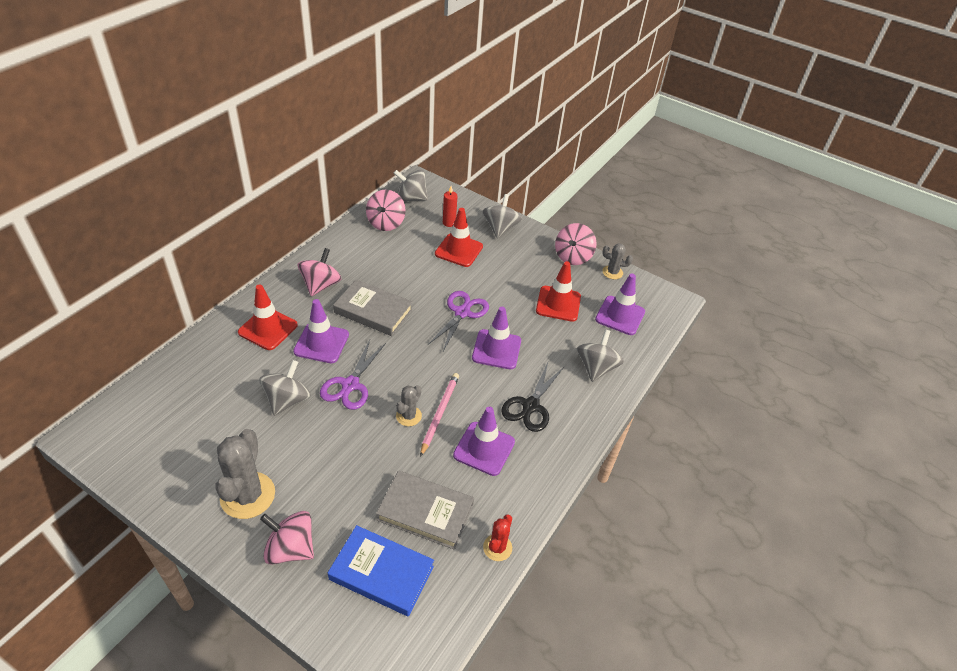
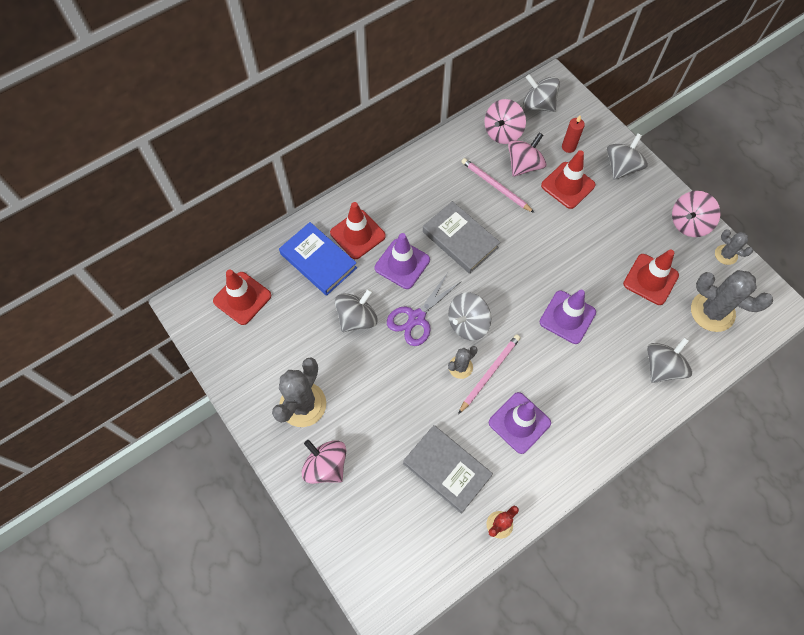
camera: 25 degrees right, 20 degrees up
(152, 413) = (242, 298): none -> red traffic cone
(321, 285) = (418, 195): pink spinning top -> pink spinning top (524, 165)
(381, 573) = (393, 513): blue book -> blue book (318, 261)
(393, 263) = (495, 186): none -> pink pencil
(403, 377) = (468, 323): none -> grey spinning top
(462, 313) = (546, 264): purple scissors -> none
(530, 406) = (579, 390): black scissors -> none
(620, 315) = (712, 311): purple traffic cone -> grey cactus

